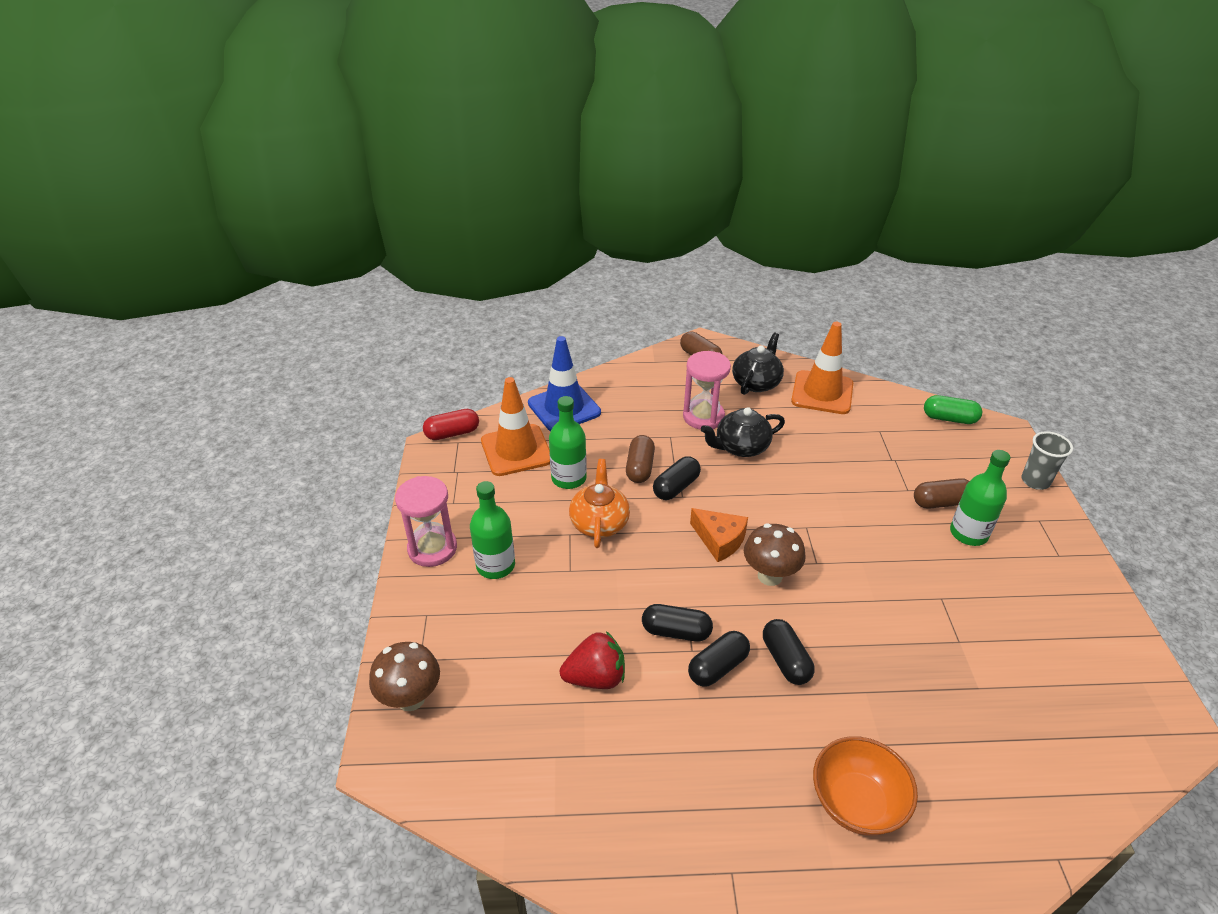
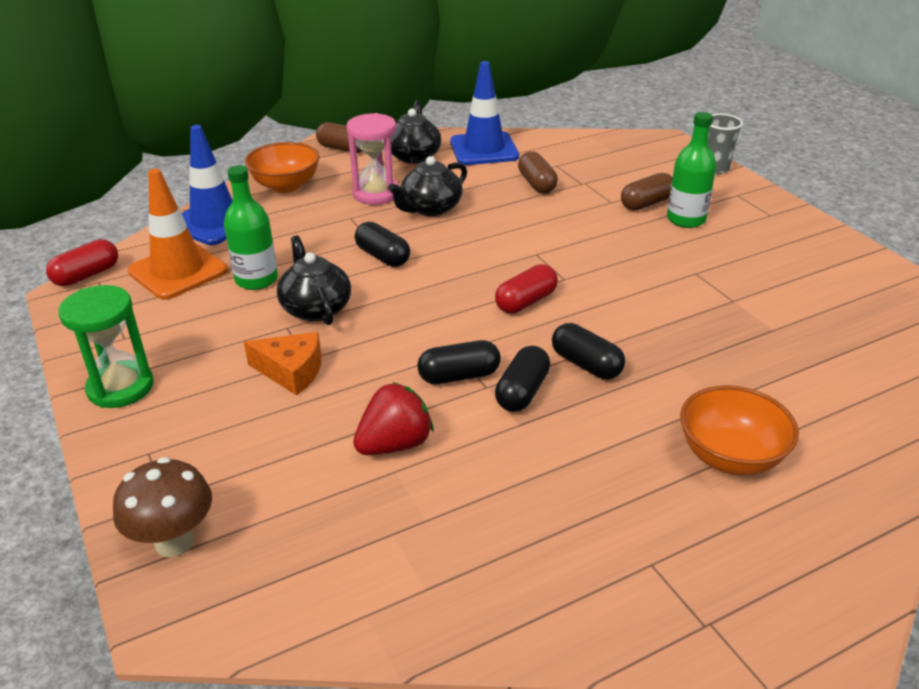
camera: 25 degrees left, 5 degrees down
(432, 548) = (120, 387): pink hourglass -> green hourglass
(495, 566) = (213, 380): green bottle -> none
(599, 522) = (315, 308): orange teapot -> black teapot
(635, 386) = (286, 185): none -> orange bowl
(640, 468) = (333, 251): brown capsule -> brown capsule (536, 184)
(676, 487) = (383, 256): black capsule -> black capsule turned 60 degrees counterclockwise
(719, 540) = (456, 287): orange cheese -> orange cheese (291, 371)
(769, 576) = (526, 302): brown mushroom -> red capsule
(822, 393) = (484, 149): orange traffic cone -> blue traffic cone
(949, 418) = (612, 142): green capsule -> none

